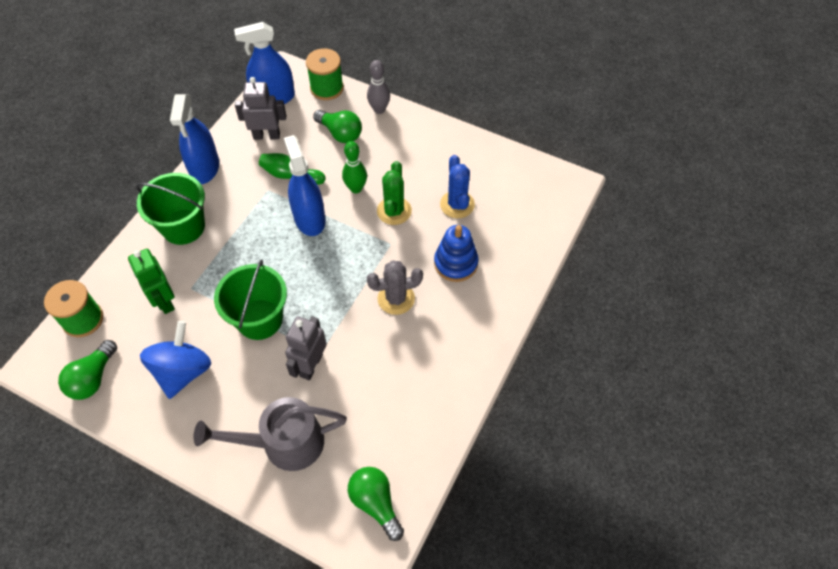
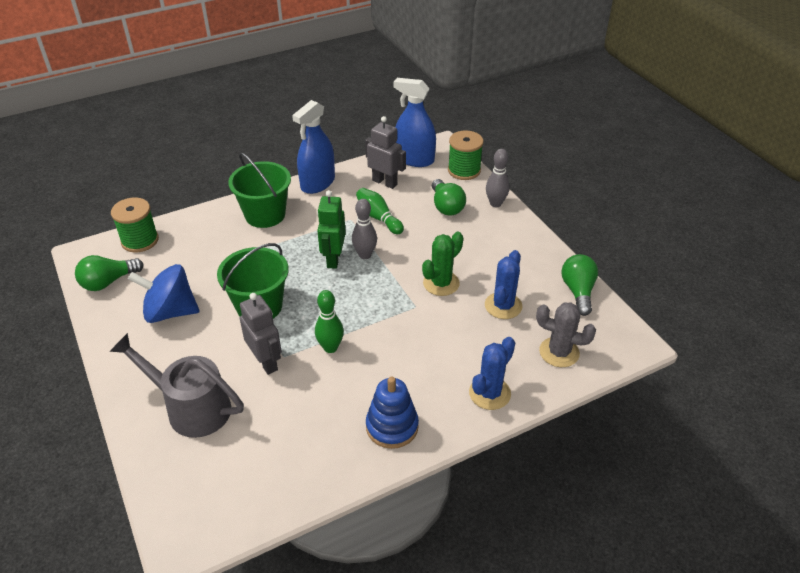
camera: 35 degrees right, 15 degrees down
(164, 301) = (204, 257): green robot -> green robot (333, 259)
(183, 371) = (170, 312): blue spinning top -> blue spinning top turned 135 degrees counterclockwise
(309, 218) = (365, 255): blue spray bottle -> grey bowling pin
(311, 365) = (266, 362): grey robot -> grey robot turned 90 degrees clockwise
(356, 188) = (423, 251): green bowling pin -> green bowling pin (330, 347)
(375, 503) = (217, 502): green light bulb -> green light bulb (578, 291)
(396, 298) = (382, 350): grey cactus -> grey cactus (559, 352)
(455, 263) = (460, 351): blue stacking toy -> blue stacking toy (392, 426)
(503, 286) = (489, 393): none -> blue cactus

